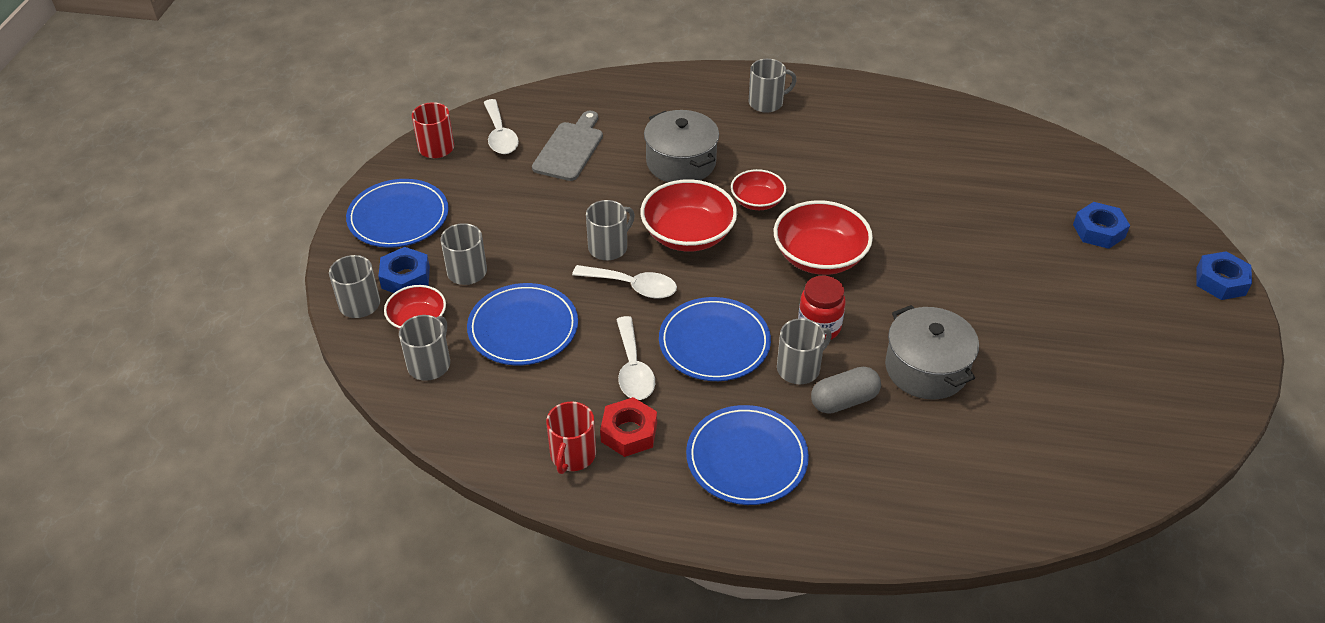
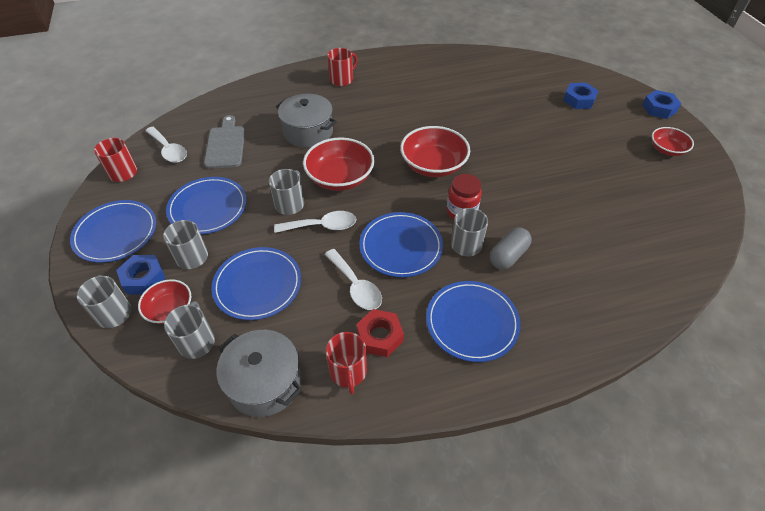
camera: 25 degrees left, 5 degrees up
(511, 220) = (208, 208): none -> blue plate
(757, 201) = (372, 142): red bowl -> red bowl (667, 149)
(766, 102) = (342, 79): grey mug -> red mug
(926, 369) = (543, 215): grey pot -> grey pot (265, 382)

